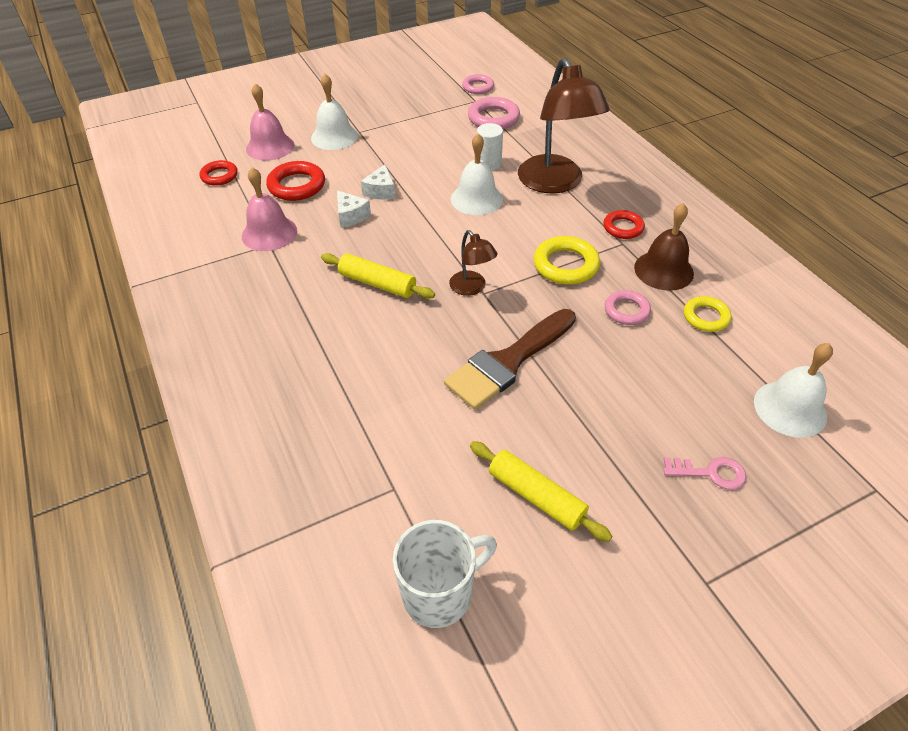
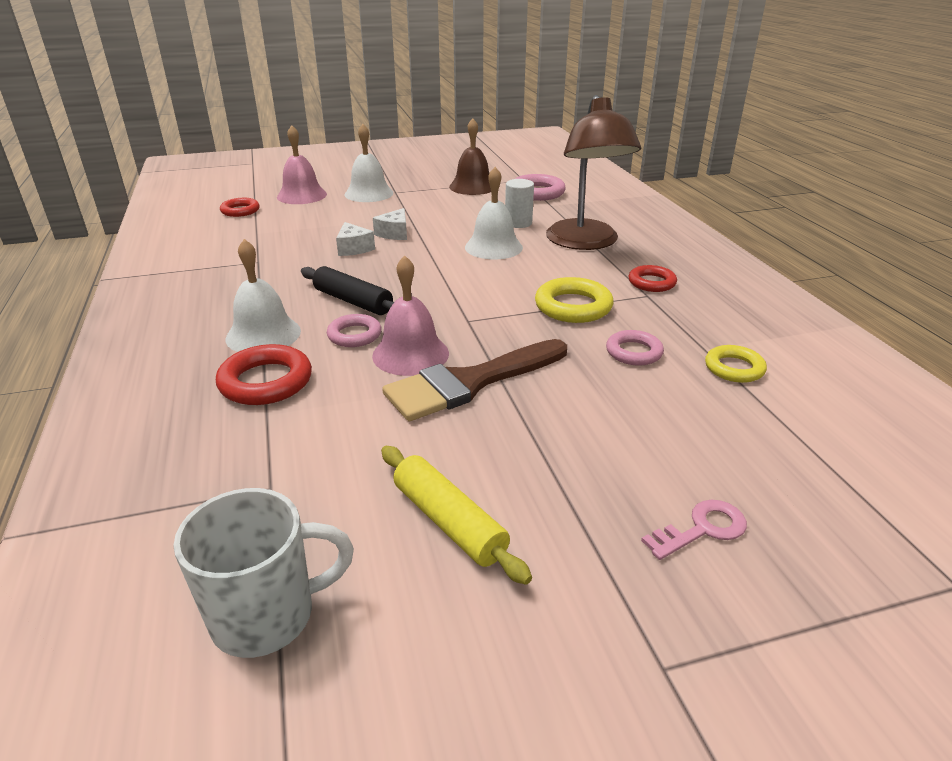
camera: 10 degrees right, 15 degrees down
(269, 233) = (263, 253): pink bell -> pink bell (410, 354)
(297, 185) = (311, 223): red ring -> red ring (266, 381)
(377, 283) = (353, 301): yellow rolling pin -> black rolling pin
(472, 288) = (456, 315): brown lamp -> none
(478, 87) = (530, 171): pink ring -> pink ring (354, 335)
(663, 270) = (691, 322): brown bell -> brown bell (472, 186)
(710, 473) = (702, 529): pink key -> pink key turned 45 degrees counterclockwise
(790, 408) = (833, 472): white bell -> white bell (263, 334)

